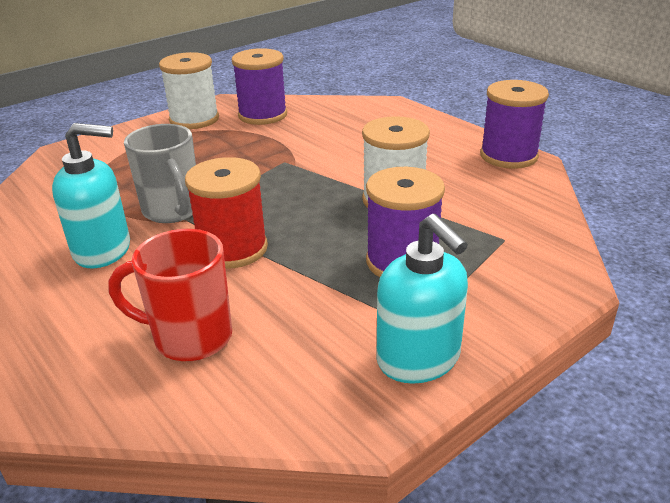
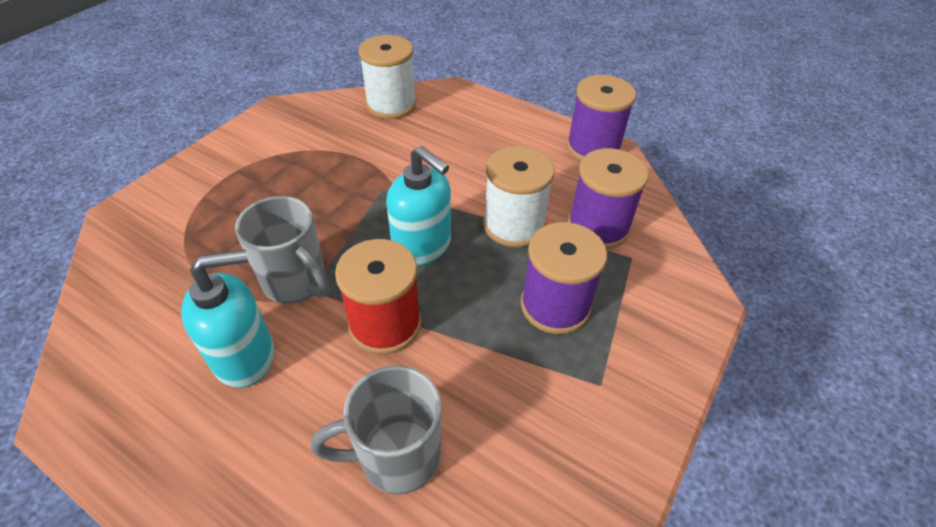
camera: 20 degrees left, 15 degrees up
(190, 337) = (396, 456): red mug -> grey mug
(194, 119) = (257, 140): white spool -> white spool (391, 105)
(262, 115) = (330, 123): purple spool -> purple spool (598, 227)
(419, 359) = (620, 426): turquoise soap dispenser -> turquoise soap dispenser (422, 246)

